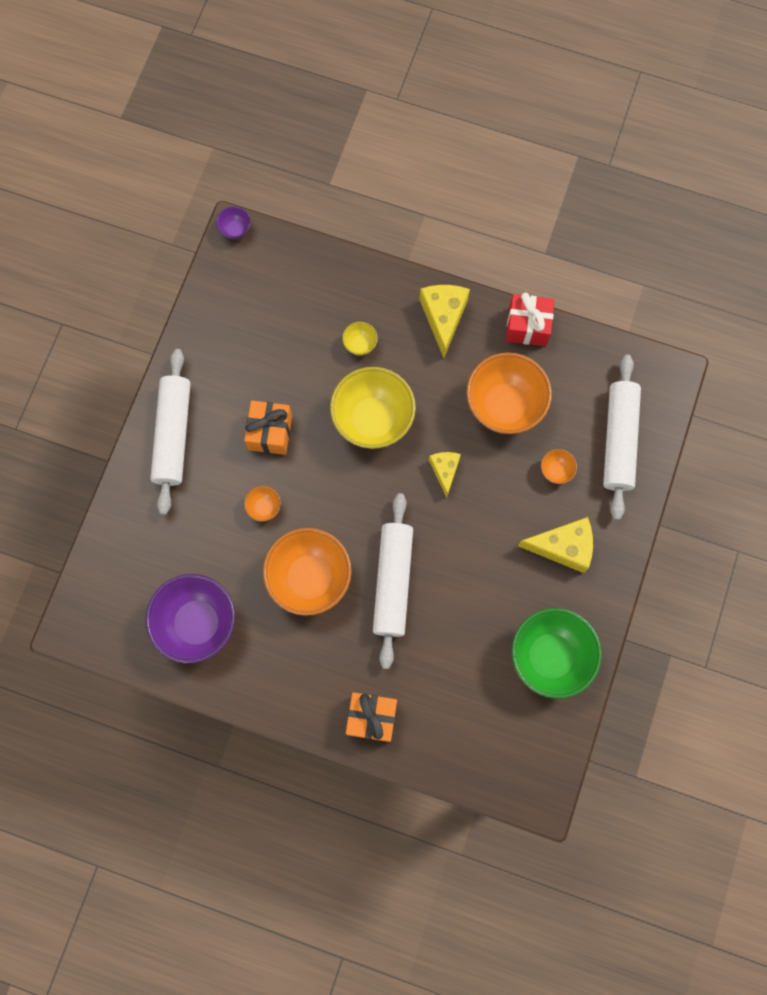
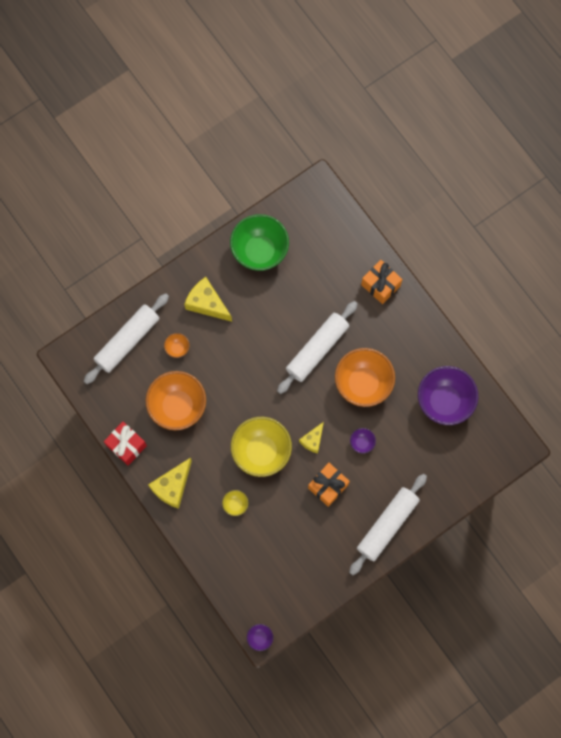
camera: 145 degrees left, 0 degrees up
(264, 507) = (362, 443): orange bowl -> purple bowl
(444, 471) = (241, 392): yellow cheese -> yellow cheese (313, 440)

